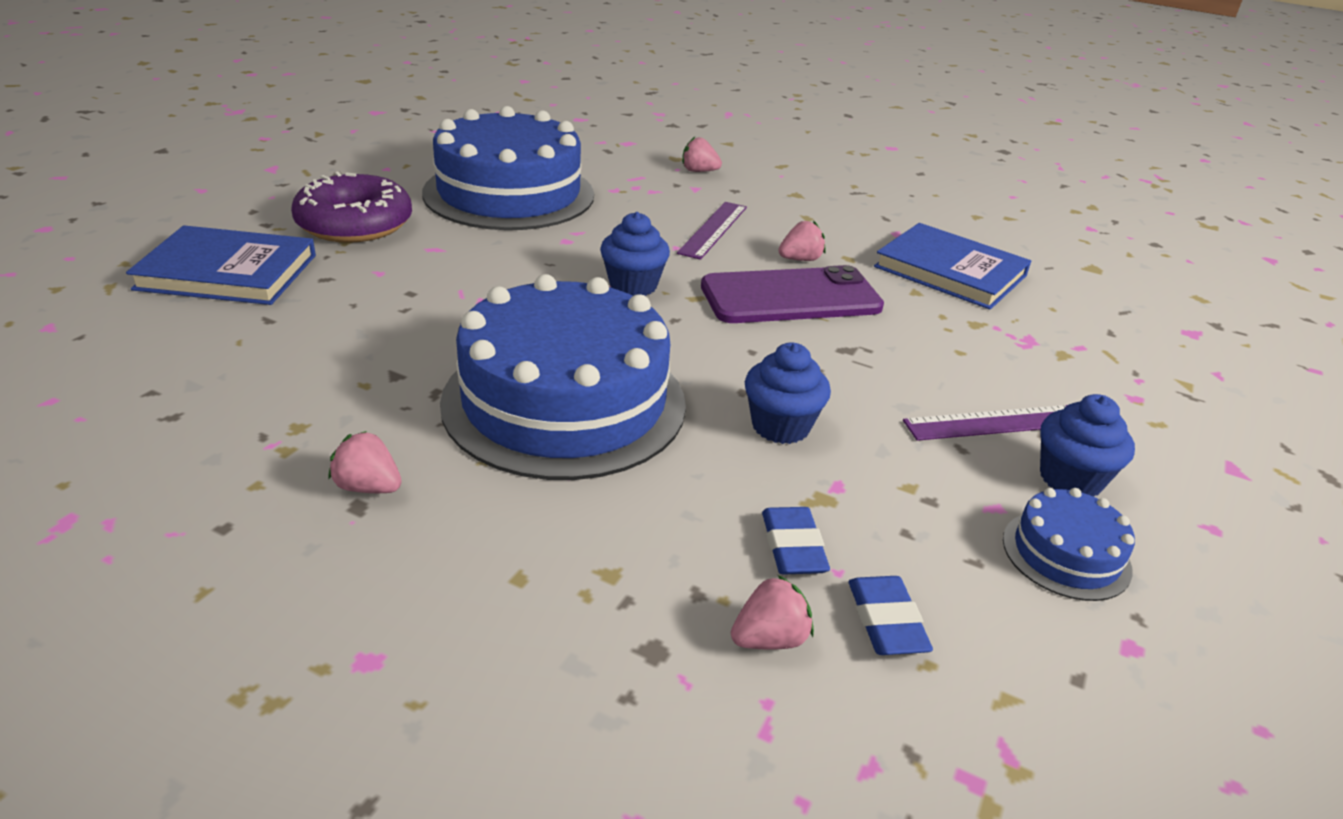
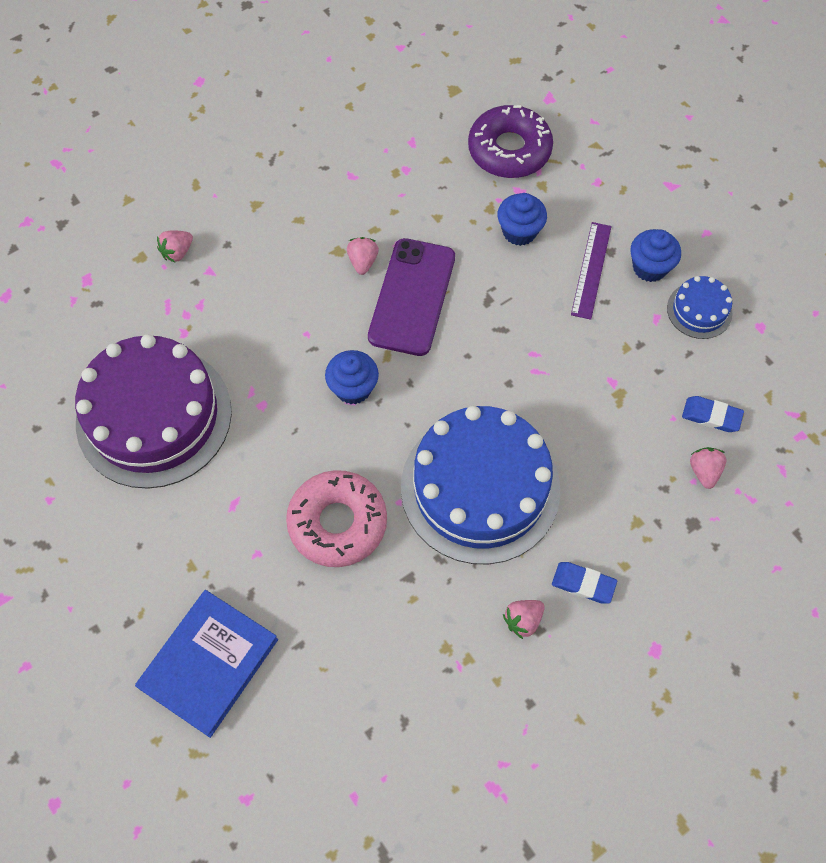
camera: 60 degrees left, 30 degrees up
(354, 224) = (160, 552): purple donut -> purple donut (509, 150)
(446, 311) = (337, 523): none -> pink donut
(509, 193) = (154, 416): blue cake -> purple cake
(713, 229) = (290, 295): purple ruler -> none
(780, 426) = (551, 381): blue cupcake -> blue cupcake (519, 231)
(793, 546) = (649, 429): blue eraser -> blue eraser (583, 584)
(950, 271) = (420, 178): blue book -> none

